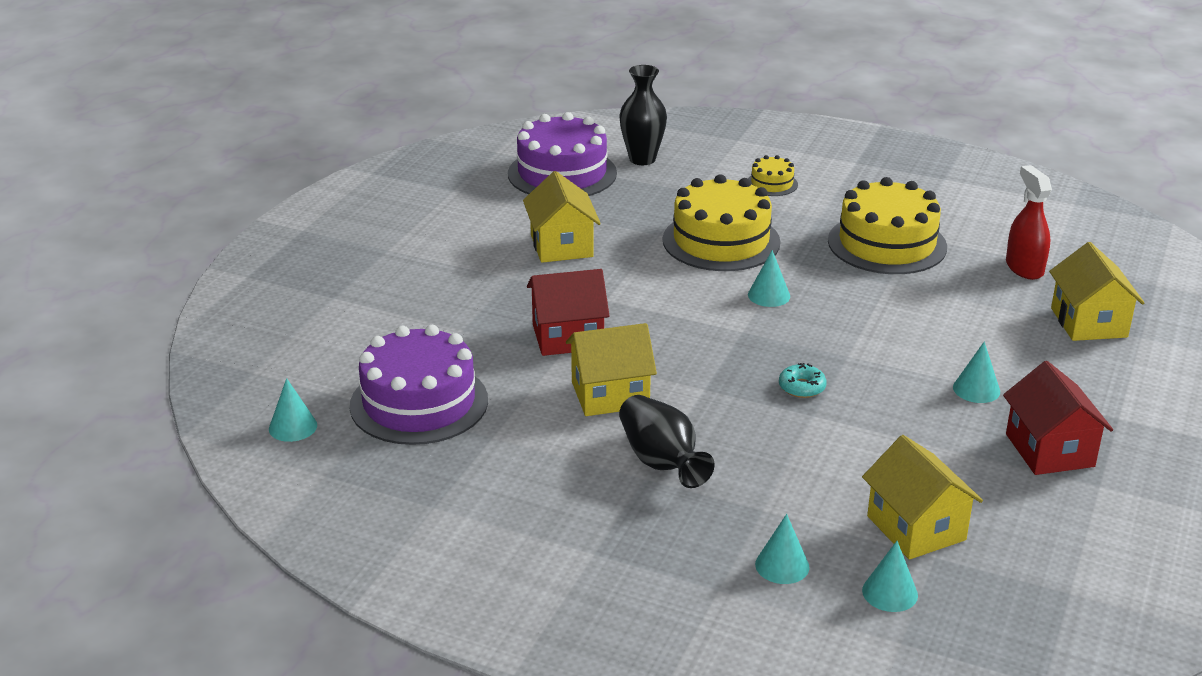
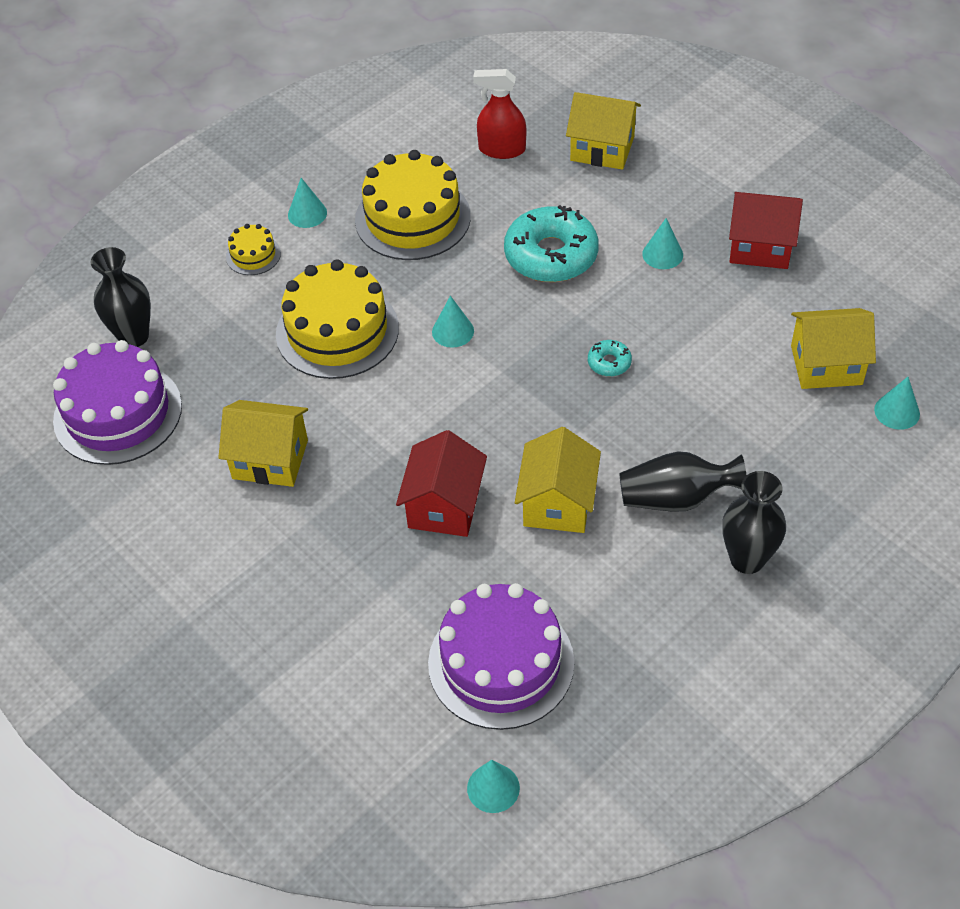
camera: 65 degrees left, 20 degrees up
(614, 521) = (747, 559): none -> black vase
(782, 565) = (844, 465): turquoise cone -> turquoise cone (307, 214)
(911, 325) = (551, 255): none -> turquoise donut

